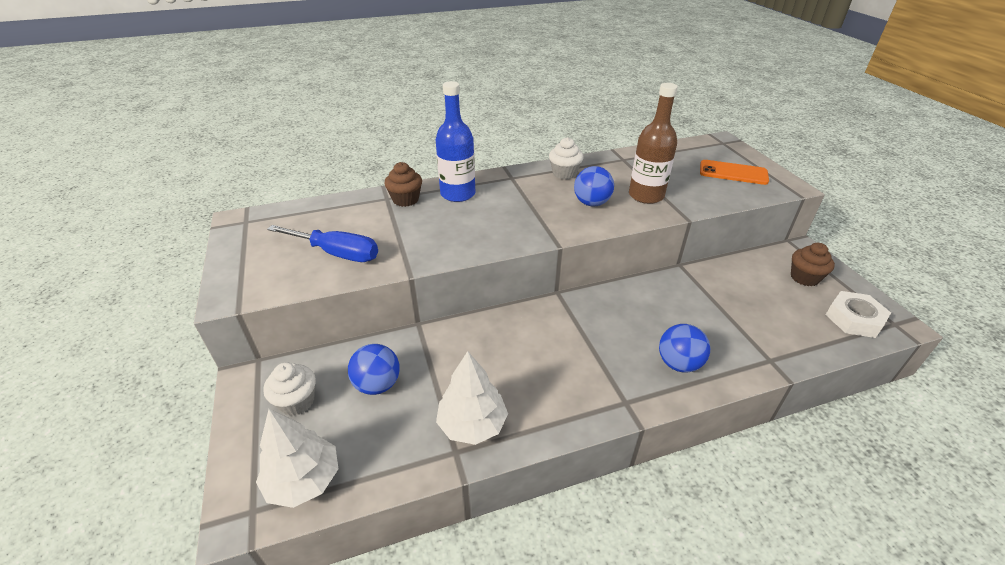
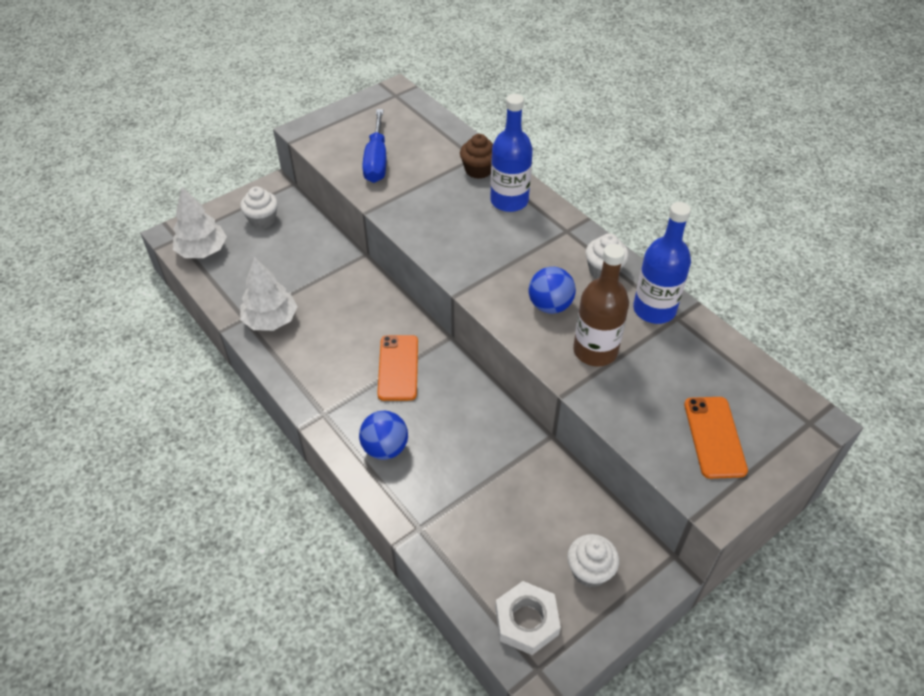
camera: 70 degrees right, 10 degrees up
(377, 384) = (291, 255): blue ball -> none
(582, 333) = (398, 368): none -> orange phone
(612, 165) = (654, 309): none -> blue bottle
(804, 278) = (589, 571): brown cupcake -> white cupcake

